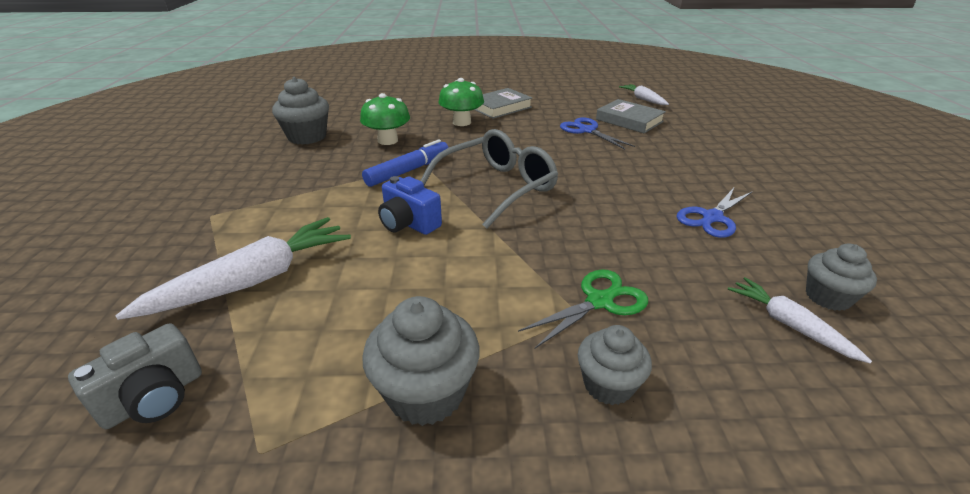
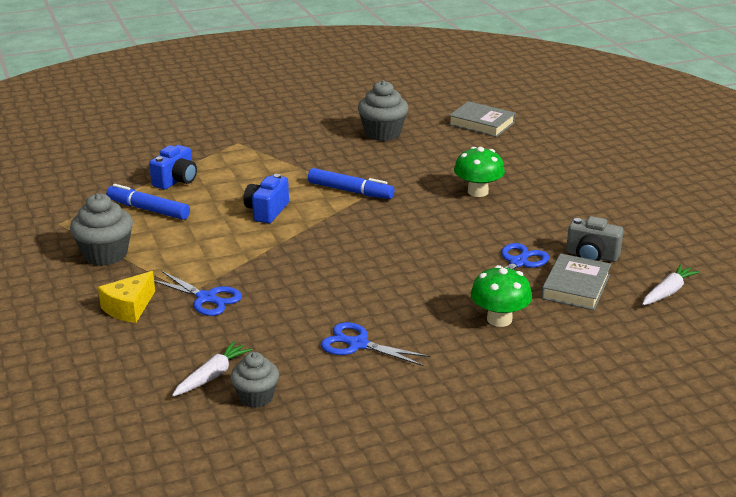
camera: 70 degrees right, 5 degrees down
(154, 398) = (81, 189): grey camera -> grey camera (591, 256)
(253, 280) = (176, 180): white carrot -> blue camera
(315, 321) = (148, 209): none -> blue marker
(388, 140) = (403, 168): green mushroom -> green mushroom (499, 319)
(497, 187) = (347, 235): grey glasses -> none
(500, 107) = (541, 204): grey book -> grey book (481, 123)
(599, 301) = (206, 298): green scissors -> blue scissors
(608, 385) = (129, 308): grey cupcake -> yellow cheese

